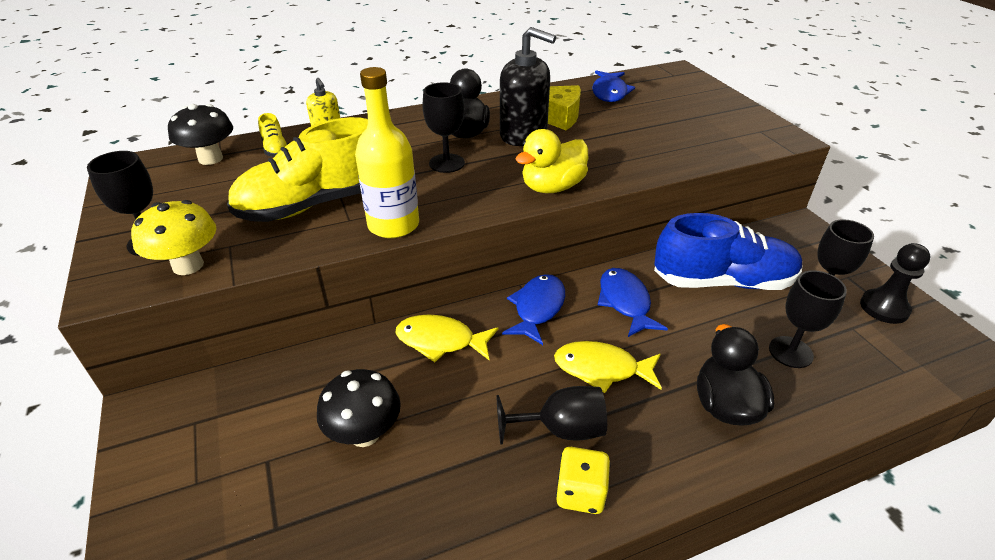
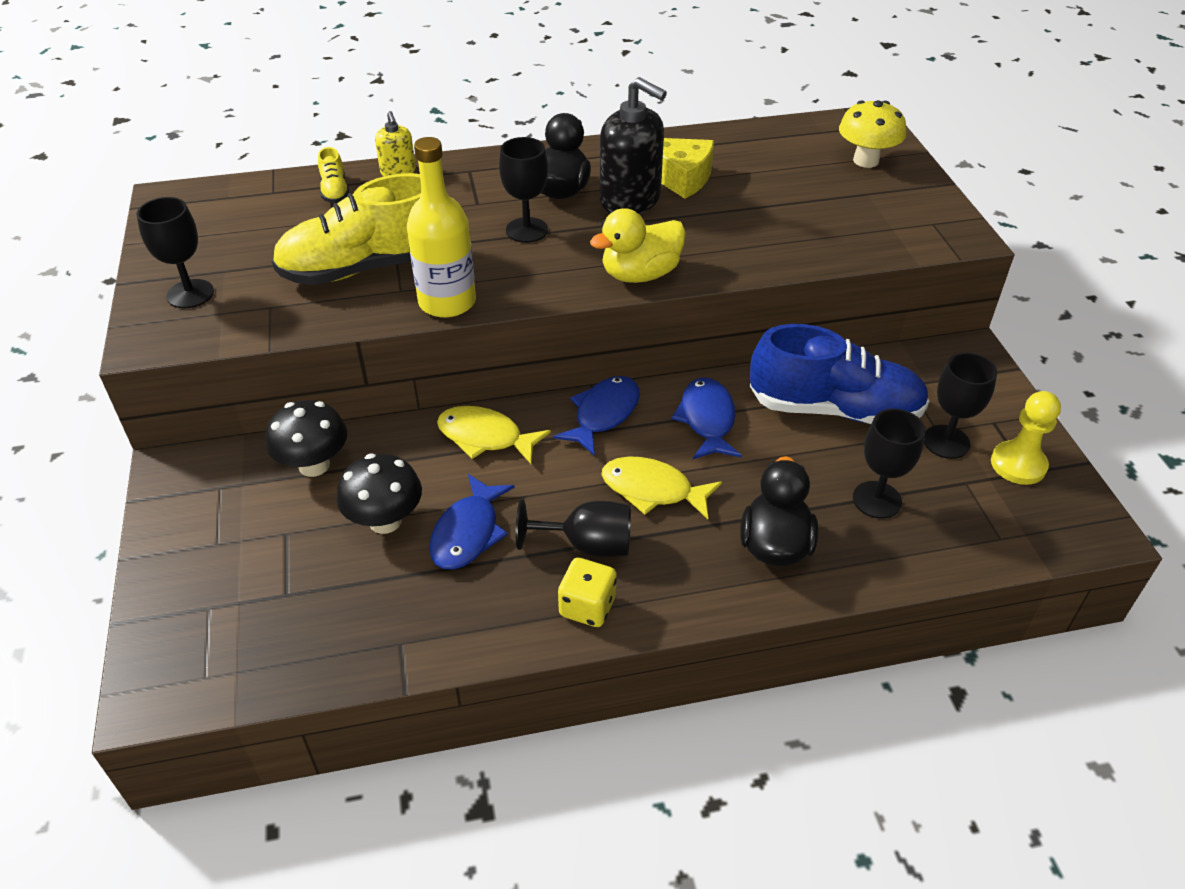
camera: 10 degrees right, 5 degrees up
(188, 265) = (226, 324): yellow mushroom -> yellow mushroom (866, 160)
(210, 159) = (261, 197): black mushroom -> black mushroom (314, 465)
(609, 92) = (762, 147): blue fish -> blue fish (468, 533)
(884, 308) = (1018, 464): black pawn -> yellow pawn

